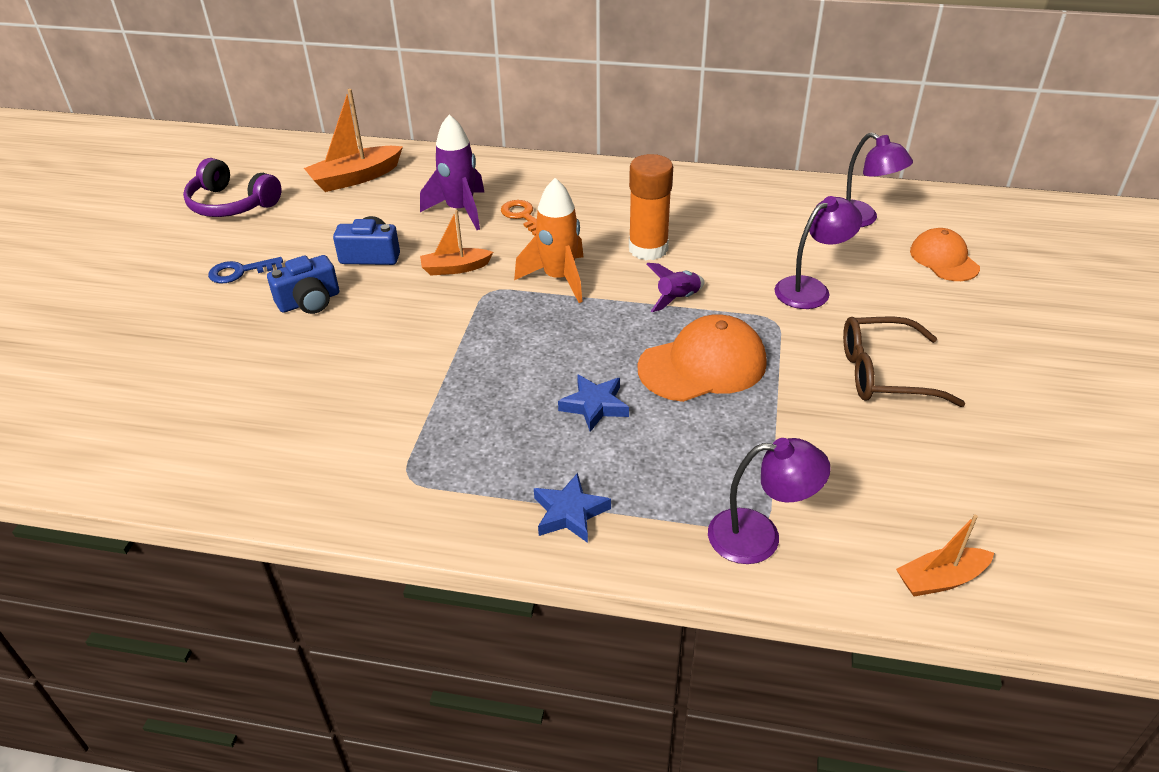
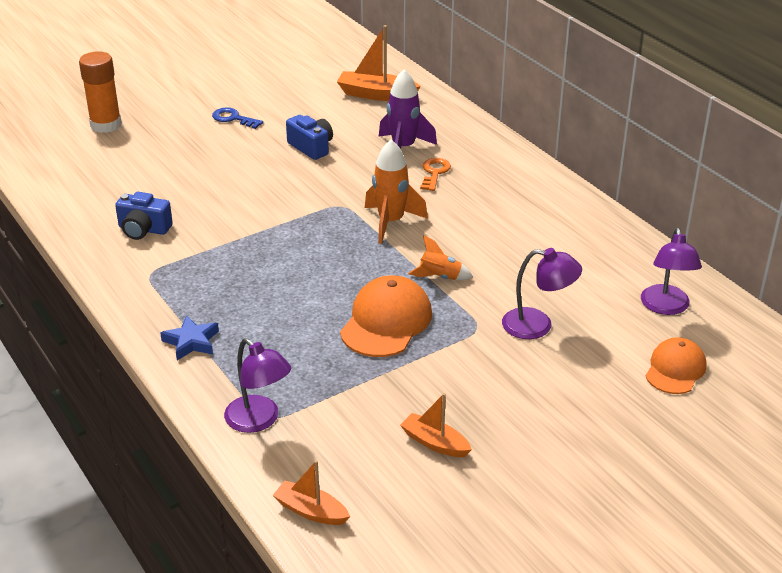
camera: 45 degrees right, 5 degrees down
(232, 204) = (286, 75): purple headphones -> none
(309, 301) = (241, 155): blue camera -> blue camera (143, 229)
(455, 268) = (343, 181): orange boat -> orange boat (435, 443)
(595, 406) = (290, 302): blue star -> none
(648, 249) = (477, 237): orange glue stick -> orange glue stick (106, 125)
(677, 299) = (440, 277): purple rocket -> orange rocket
(703, 365) = (386, 322): orange cap -> orange cap turned 90 degrees counterclockwise
(884, 373) = (487, 401): brown glasses -> none

